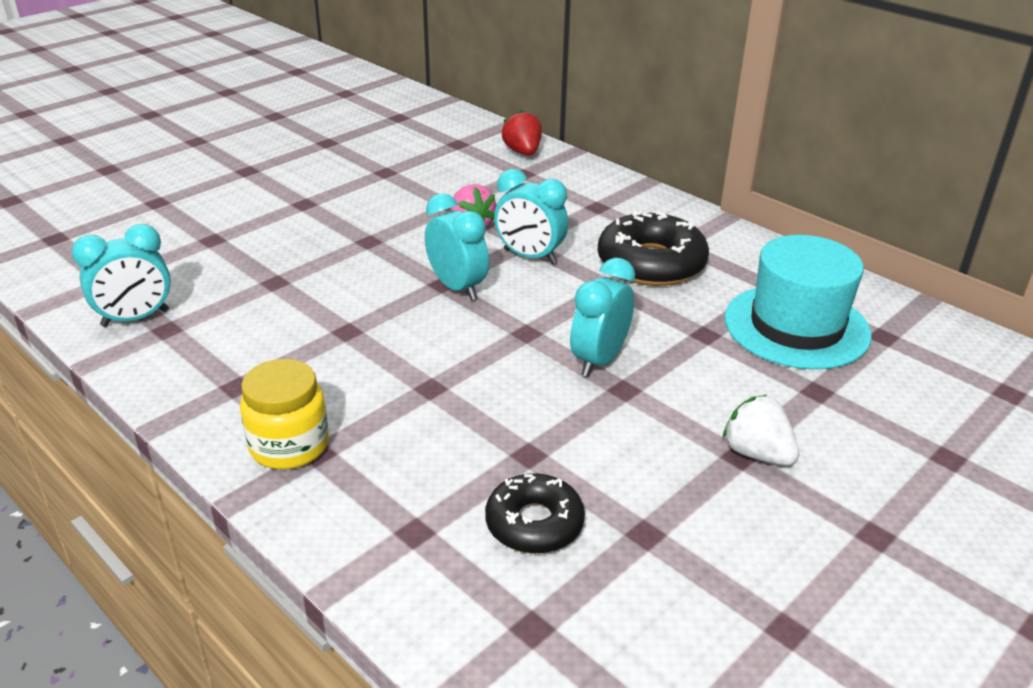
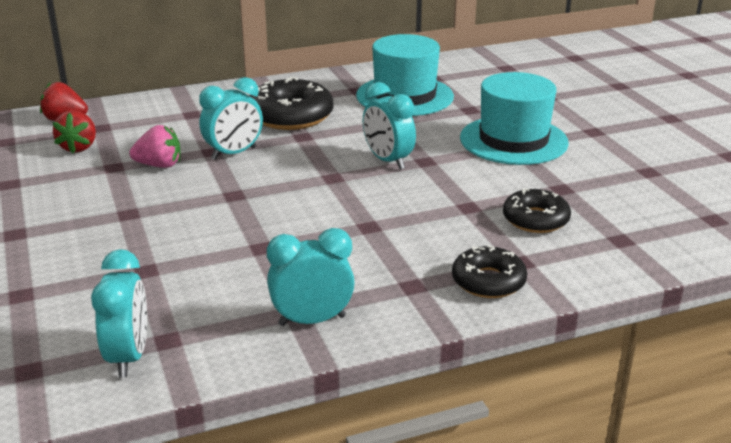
camera: 65 degrees left, 5 degrees down
(289, 446) = (396, 297): yellow jar -> none
(353, 512) = (488, 281): none -> black donut
(457, 288) = (247, 190): turquoise clock -> turquoise clock (312, 320)
(474, 177) = (79, 147): none -> red strawberry
(757, 453) = (513, 140): white strawberry -> turquoise hat

